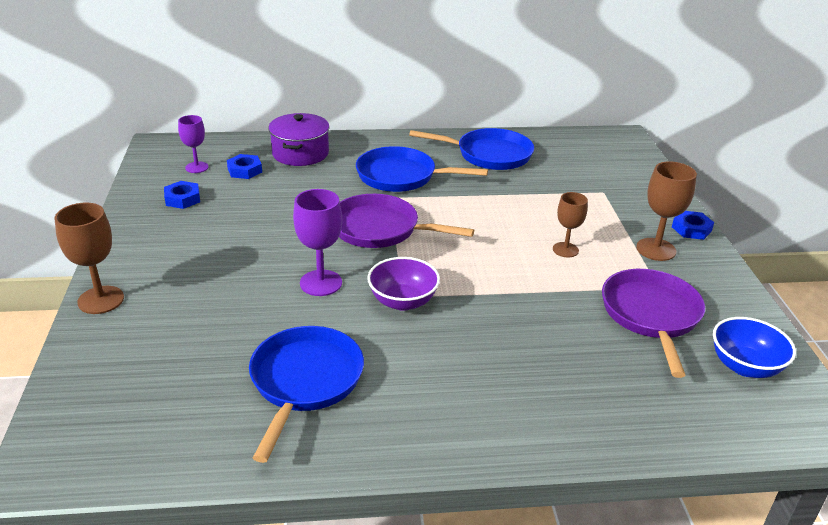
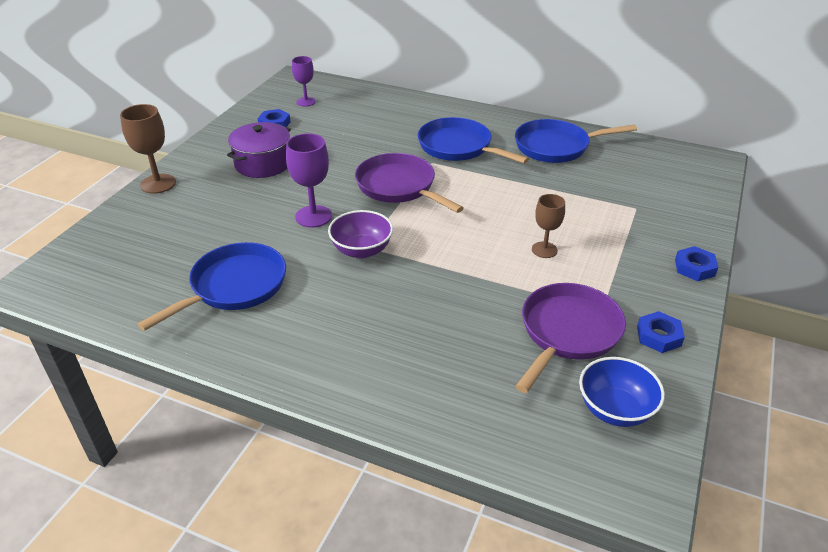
camera: 30 degrees right, 5 degrees up
(245, 170) = (338, 112): blue nut -> blue nut (658, 336)
(300, 153) = (393, 108): purple pot -> purple pot (263, 163)
(489, 155) = (556, 146): blue pan -> blue pan turned 135 degrees clockwise
(656, 249) = (635, 275): brown goblet -> none

